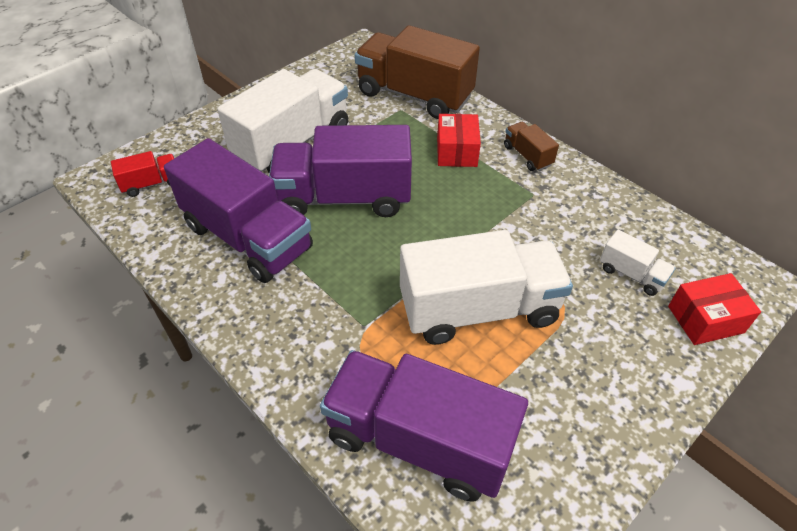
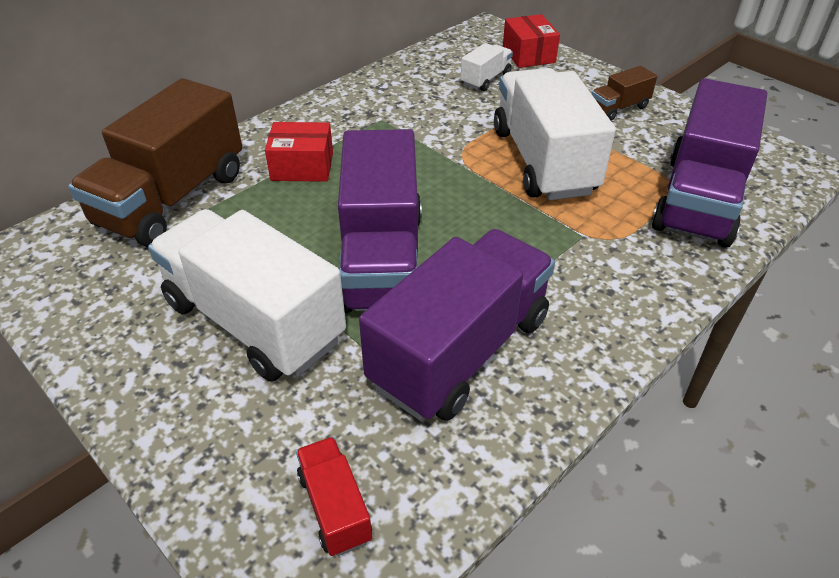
camera: 90 degrees left, 5 degrees down
(527, 156) = (318, 119): brown truck -> brown truck (619, 108)

